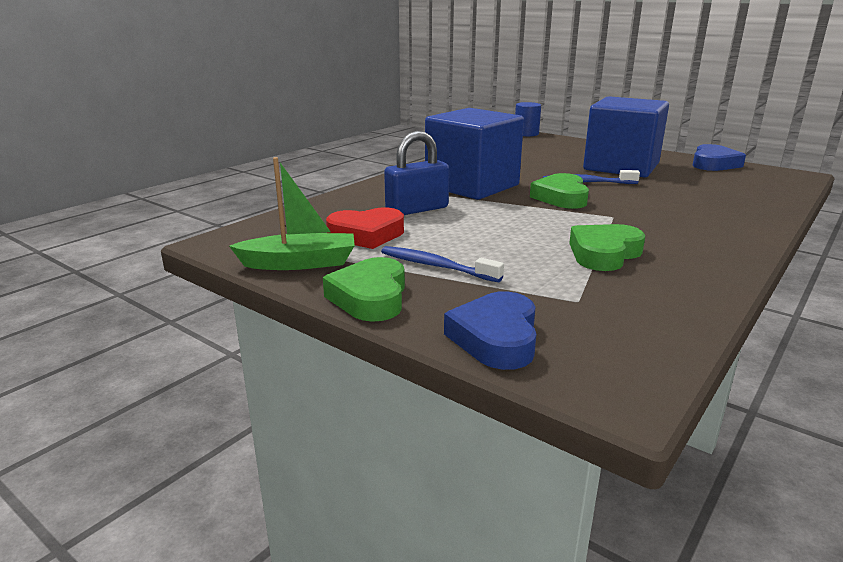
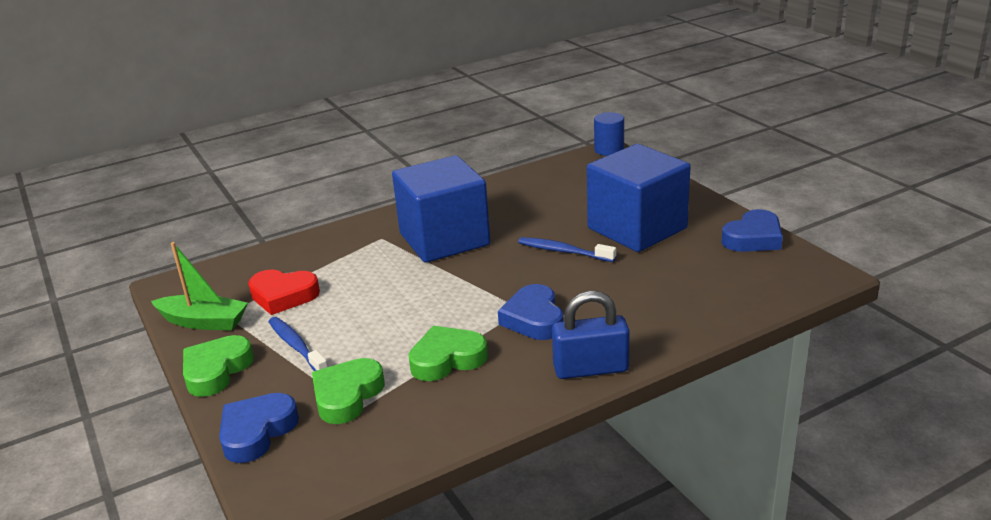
camera: 25 degrees right, 5 degrees up
(417, 209) = (357, 268): blue padlock -> blue padlock (590, 368)
(561, 197) = (508, 272): green heart -> green heart (347, 396)
(634, 220) = (534, 319): none -> blue heart

